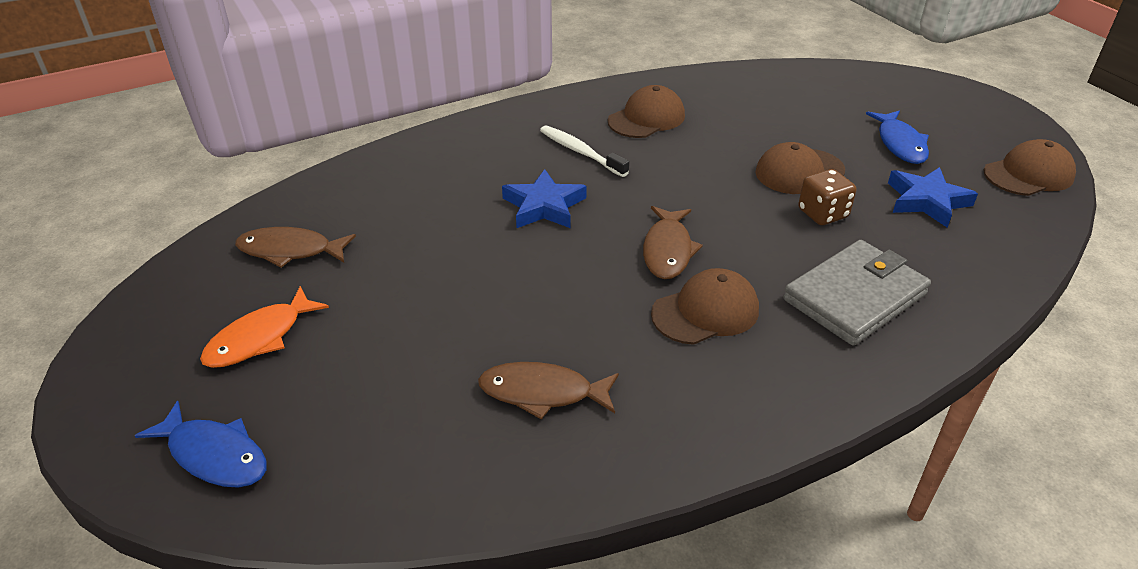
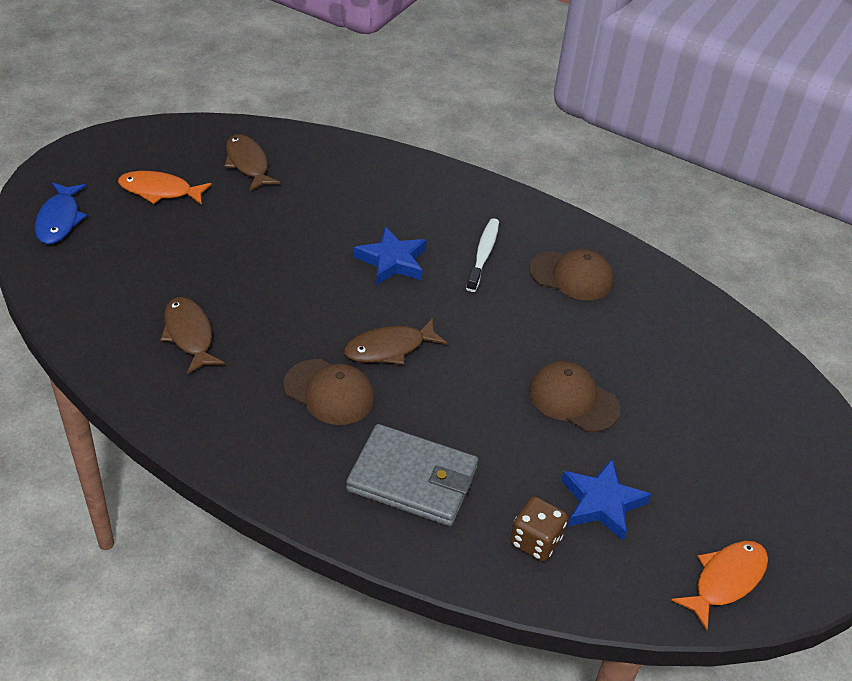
camera: 55 degrees right, 5 degrees up
(822, 214) = (518, 431): brown dice -> brown dice (535, 541)
(900, 144) = (691, 463): blue fish -> none
(1028, 174) = (725, 580): brown cap -> orange fish

